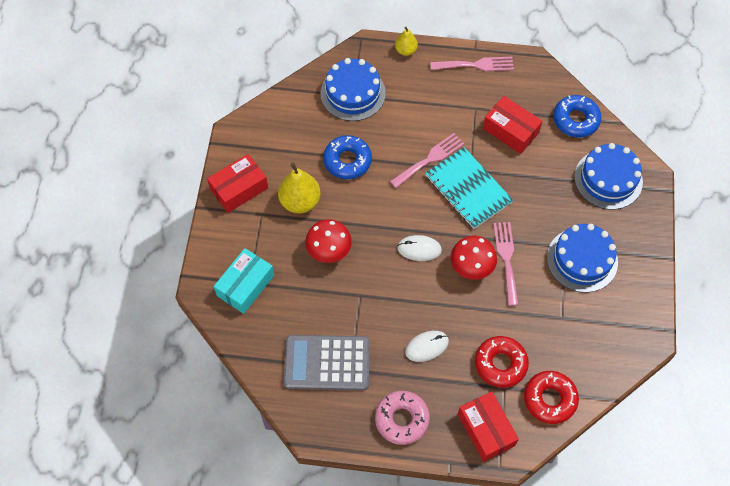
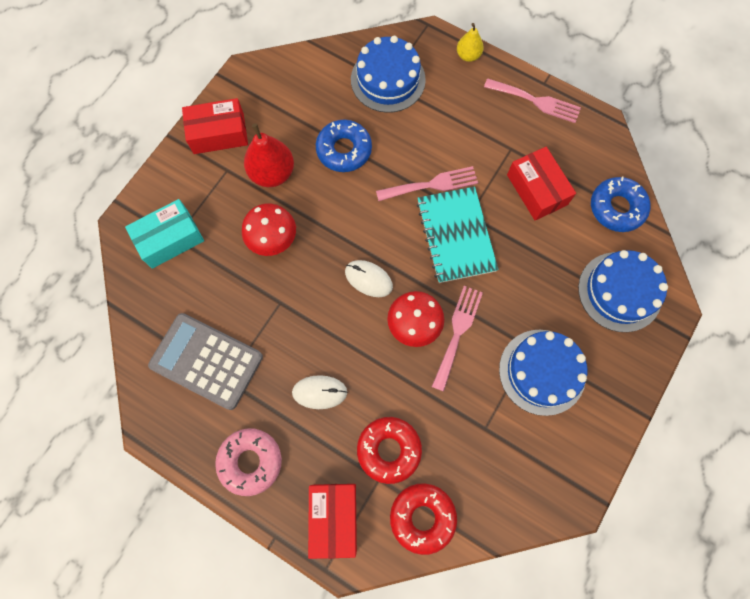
camera: 25 degrees right, 10 degrees up
(300, 201) = (272, 173): yellow pear -> red pear

